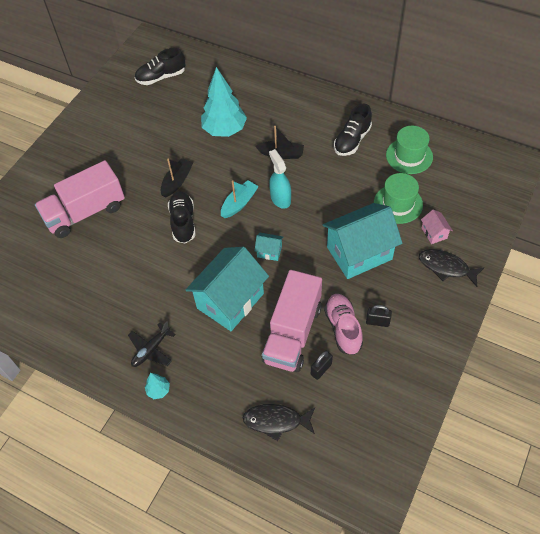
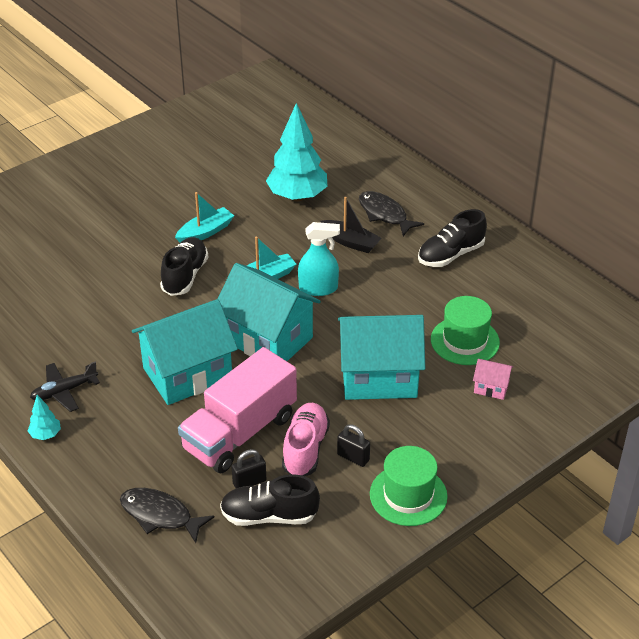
camera: 20 degrees right, 15 degrees down
(85, 212) = (80, 231): pink truck -> none
(161, 77) = (257, 120): black shoe -> black shoe (269, 516)
(177, 181) = (205, 232): black boat -> turquoise boat
(269, 251) = (268, 339): turquoise house -> turquoise house, size x2.36
(280, 198) = (318, 288): turquoise spray bottle -> turquoise spray bottle turned 90 degrees clockwise
(409, 156) = (515, 294): green hat -> green hat (408, 495)
(434, 233) = (491, 387): pink house -> pink house turned 75 degrees counterclockwise
(446, 267) = (482, 429): black fish -> black fish (384, 214)

